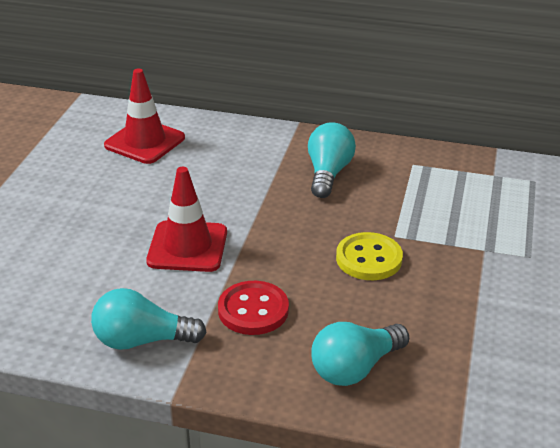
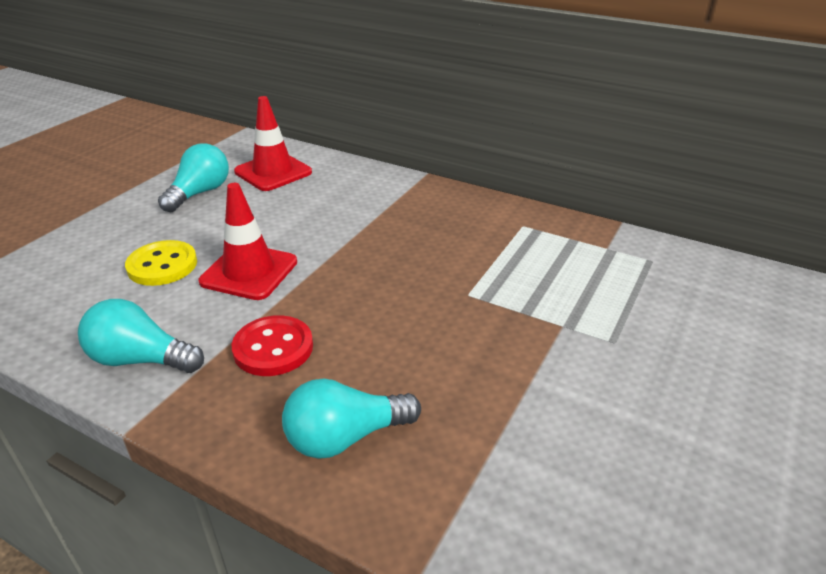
camera: 15 degrees right, 0 degrees up
(328, 173) = (430, 222): turquoise light bulb -> turquoise light bulb (200, 193)
(369, 259) = (427, 314): yellow button -> yellow button (162, 265)

